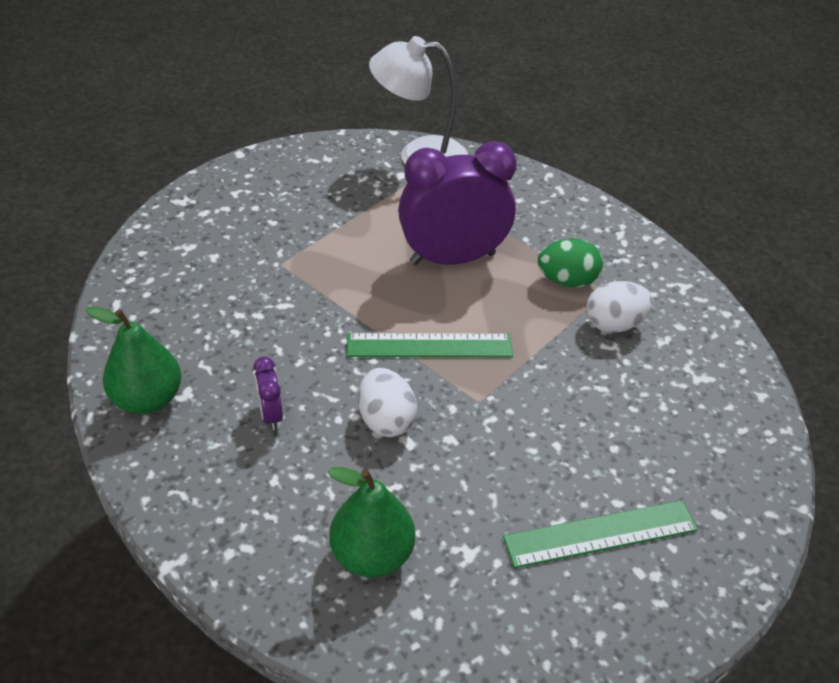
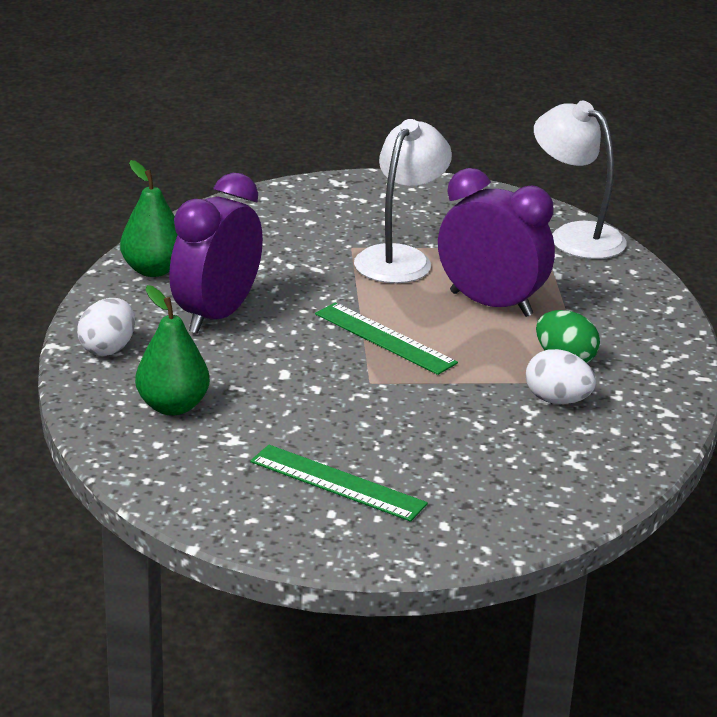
camera: 45 degrees right, 15 degrees down
(270, 415) = (216, 315): purple clock -> purple clock, size x2.40
(331, 252) = (400, 258): none -> white lamp
(386, 420) = (287, 356): white egg -> white egg (108, 349)

